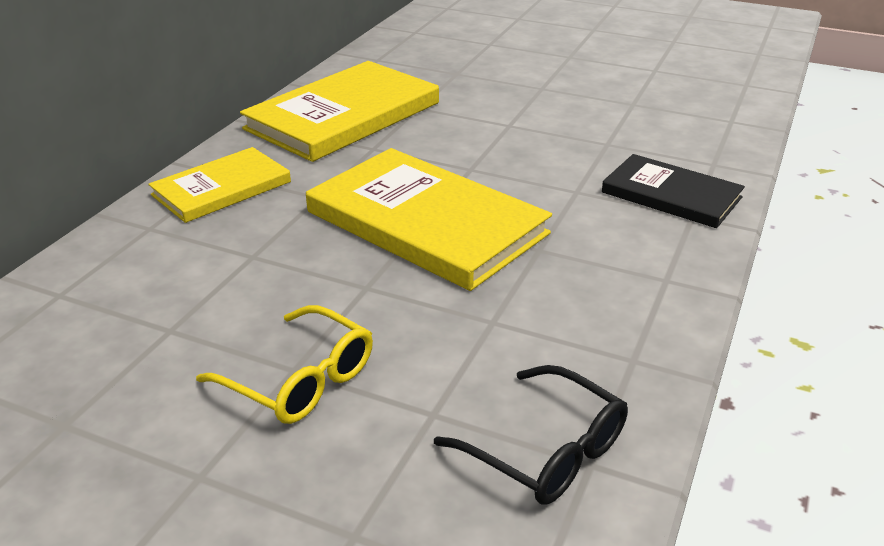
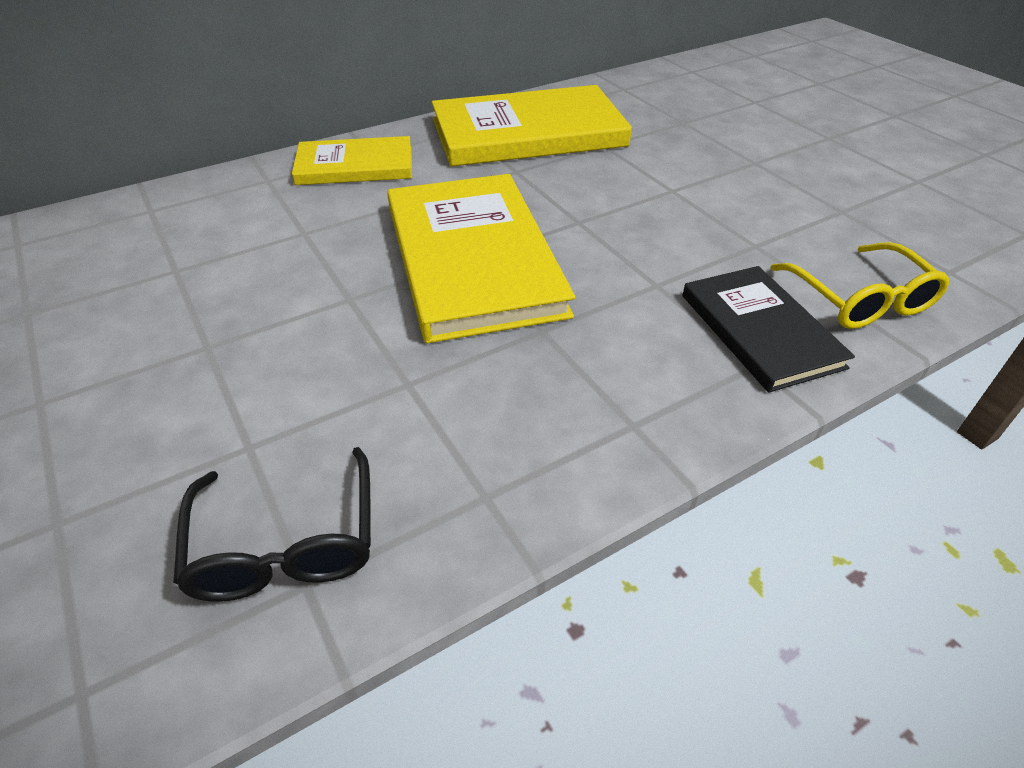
camera: 35 degrees right, 10 degrees up
(300, 380) = (198, 358): yellow glasses -> yellow glasses (860, 299)

